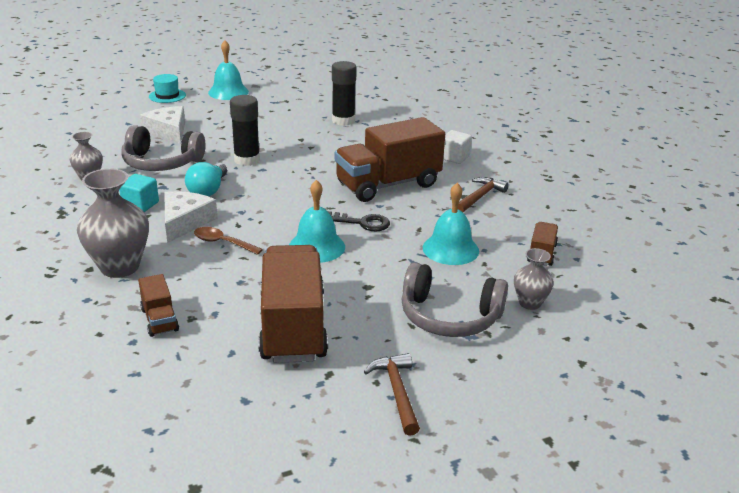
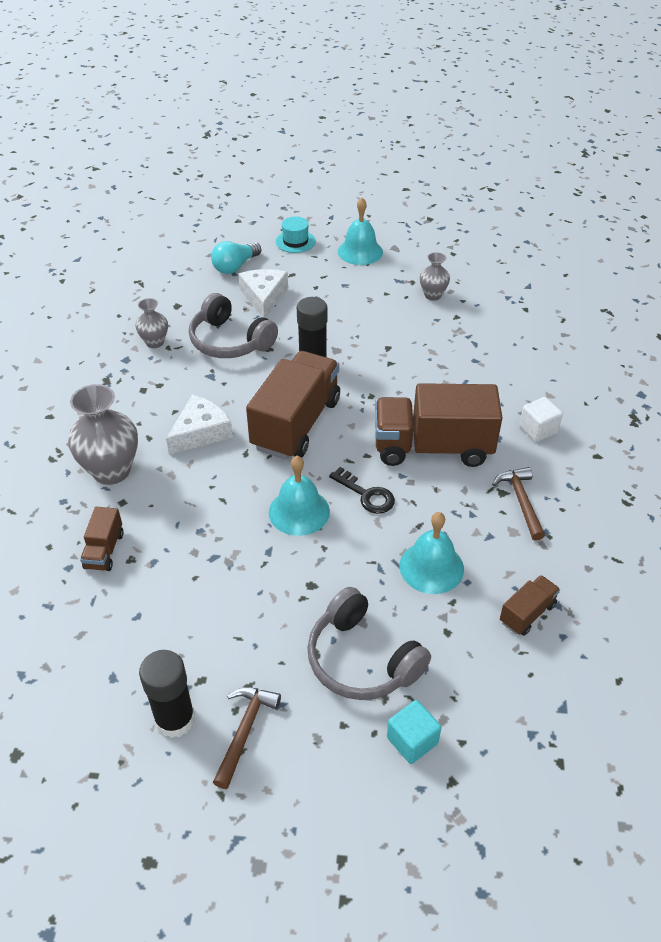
camera: 30 degrees right, 15 degrees up
(140, 205) = (176, 394): turquoise cube -> turquoise cube (412, 740)
(208, 190) = (249, 395): turquoise light bulb -> turquoise light bulb (235, 266)
(223, 243) = (216, 473): brown spoon -> none
(293, 327) = (208, 608): brown truck -> brown truck (296, 424)
(343, 120) = (453, 331): black glue stick -> black glue stick (175, 719)
(479, 197) = (521, 502): brown hammer -> brown hammer turned 75 degrees counterclockwise
(530, 303) = (459, 677): grey vase -> grey vase (433, 295)

